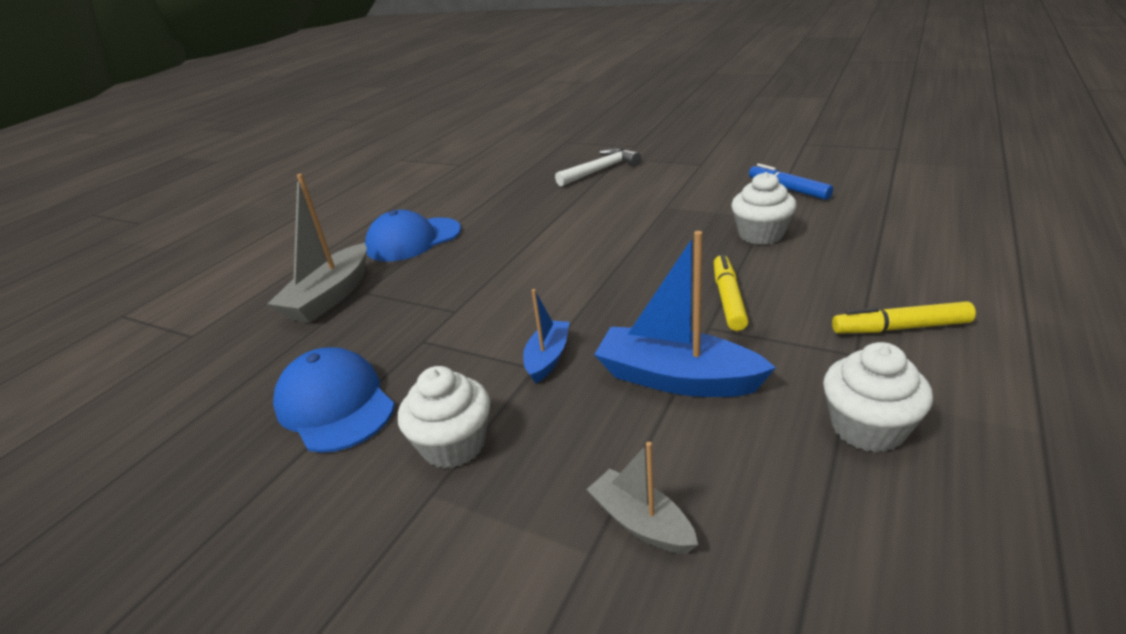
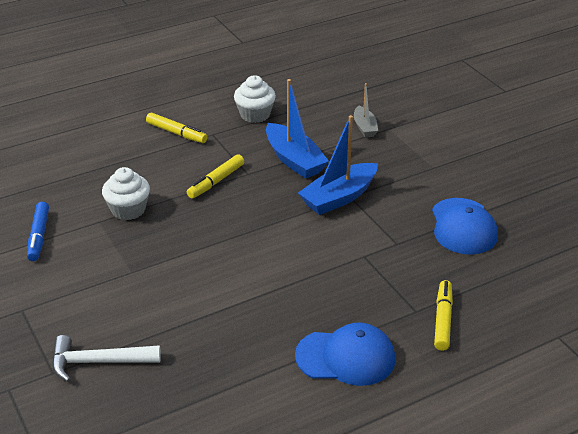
camera: 150 degrees left, 5 degrees up
(330, 296) = (442, 320): grey boat -> yellow marker
(454, 445) = (413, 180): white cupcake -> none
(548, 358) = (339, 197): blue boat -> blue boat, size x1.76

